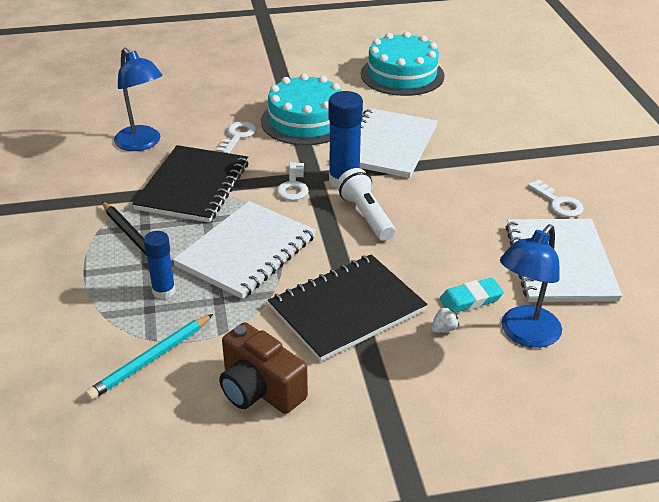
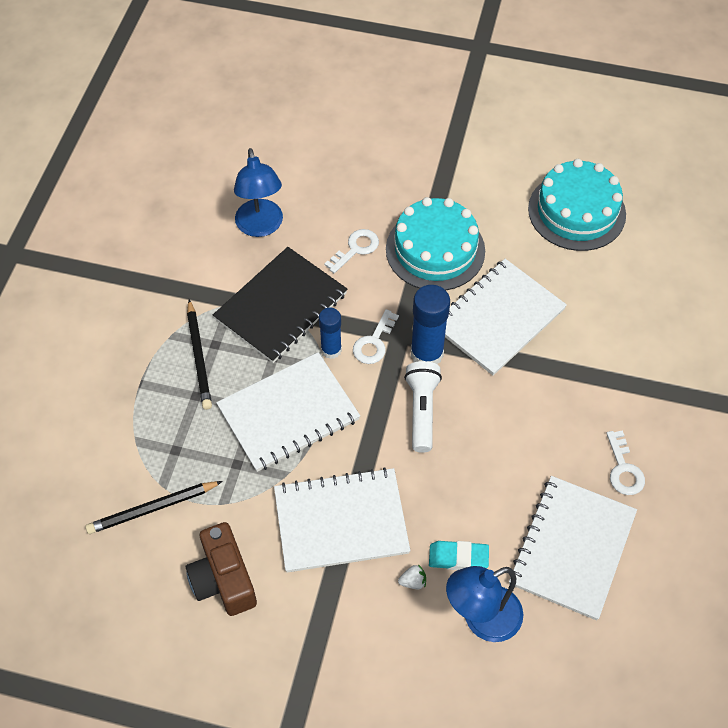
camera: 25 degrees right, 20 degrees up
(151, 359) = (152, 509): turquoise pencil -> black pencil
(164, 291) = (196, 434): blue glue stick -> blue glue stick (331, 350)
(347, 309) = (341, 522): black notebook -> white notebook

